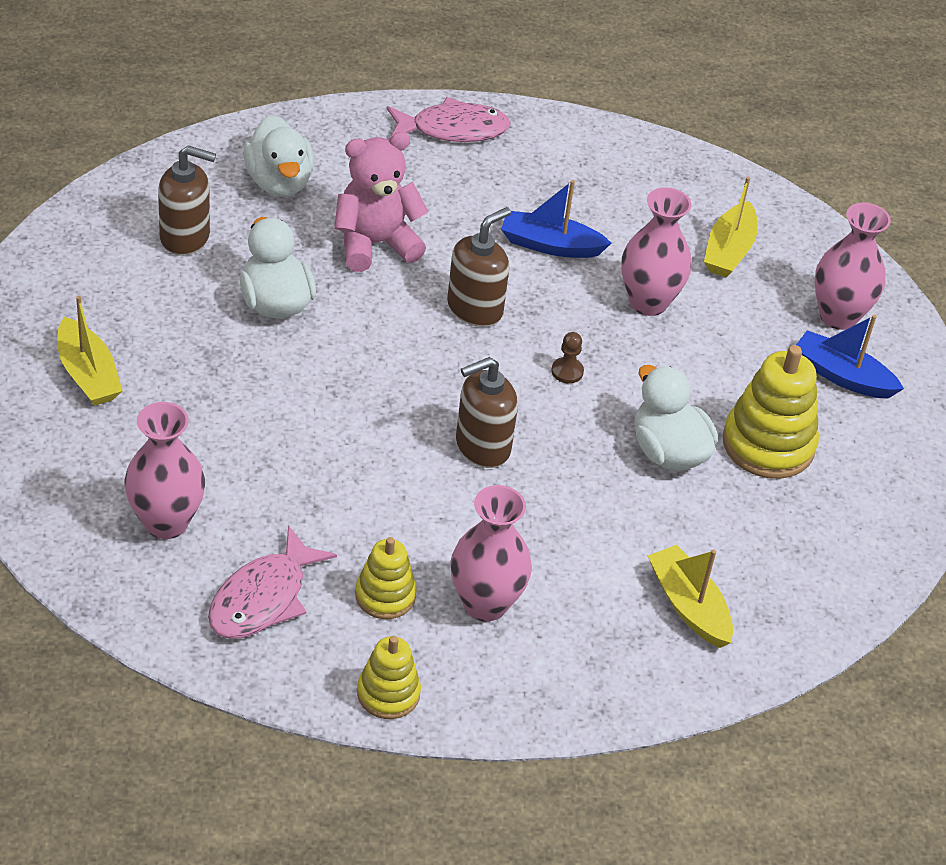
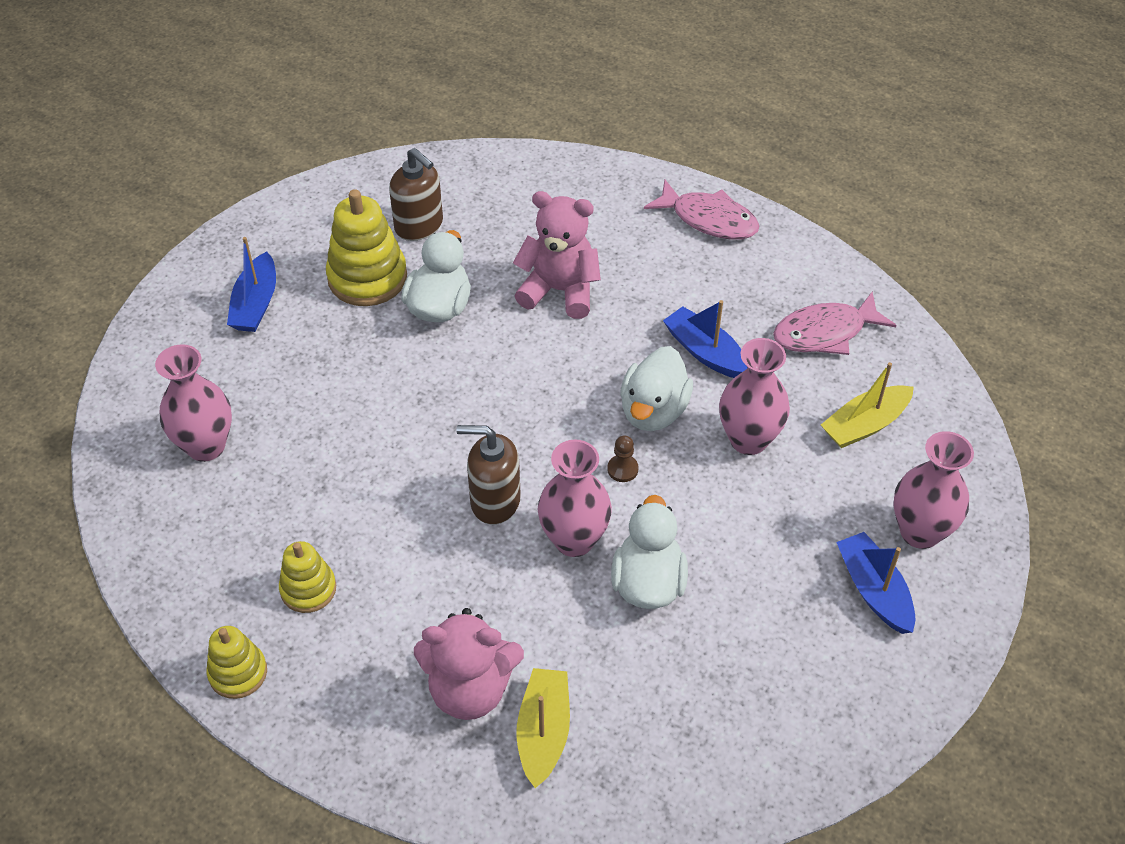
camera: 40 degrees right, 5 degrees up
(88, 374) = (256, 304): yellow boat -> blue boat
(263, 598) = (218, 543): pink fish -> pink fish (825, 333)
(279, 182) = (529, 209): white duck -> white duck (653, 411)
(475, 308) = (593, 380): brown soap dispenser -> none
(485, 603) = (378, 638): pink vase -> pink vase (574, 540)
(600, 604) = (470, 689): none -> pink teddy bear
(768, 444) = (746, 621): yellow stacking toy -> yellow stacking toy (367, 277)

